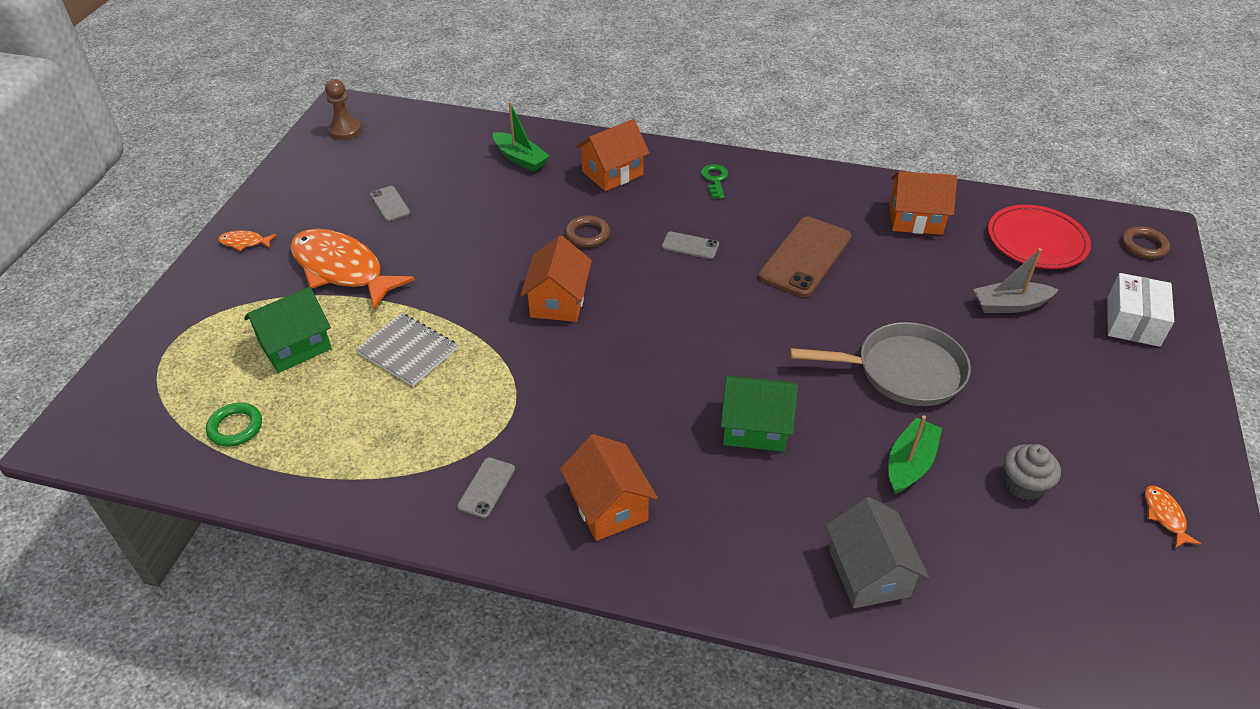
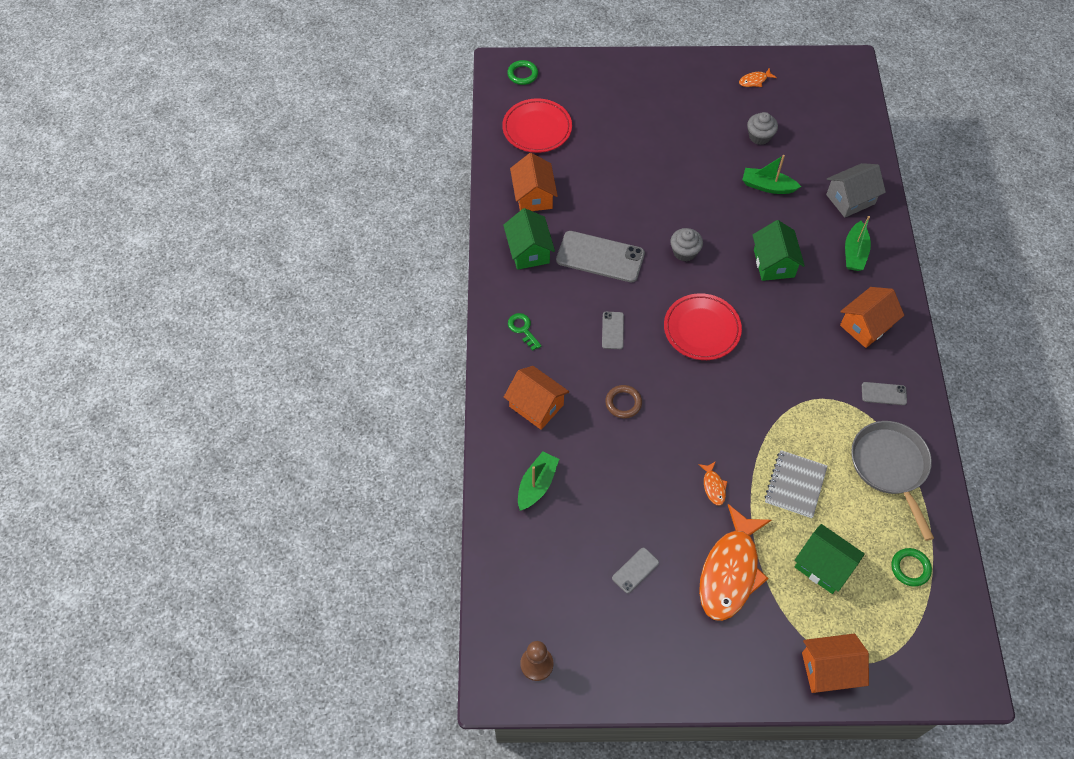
camera: 105 degrees left, 15 degrees up
(244, 242) = (728, 671): orange fish -> orange fish (713, 486)
(558, 301) = (706, 402): orange house -> orange house (829, 669)
(665, 323) = (701, 329): none -> red plate
(715, 180) = (523, 329): green key -> green key turned 75 degrees clockwise
(752, 539) = (854, 252): none -> green boat
(797, 336) = (684, 252): none -> grey cupcake
(805, 257) = (600, 257): brown phone -> grey phone
(827, 201) = (529, 251): none -> green house
(903, 371) = (694, 194): grey pan -> grey pan (890, 467)
(1010, 305) = (610, 142): grey boat -> none
(1133, 322) = (603, 84): white box -> none
(1143, 246) = (522, 74): brown ring -> green ring

